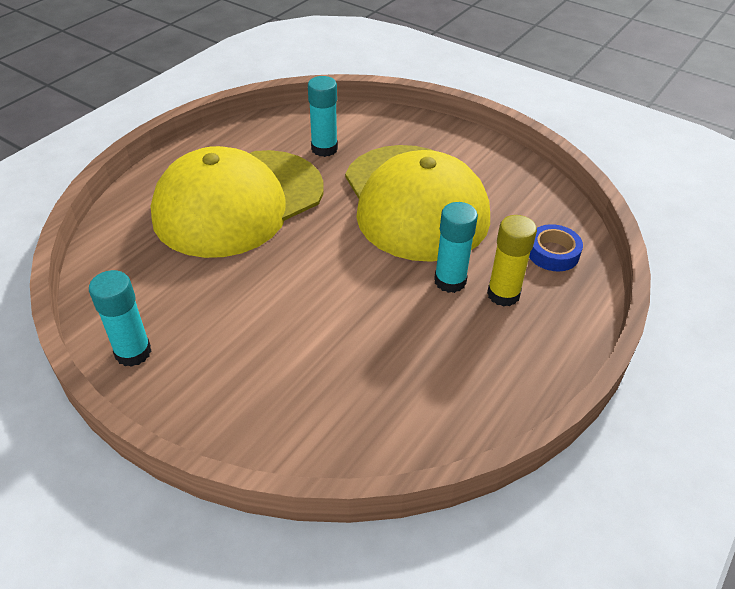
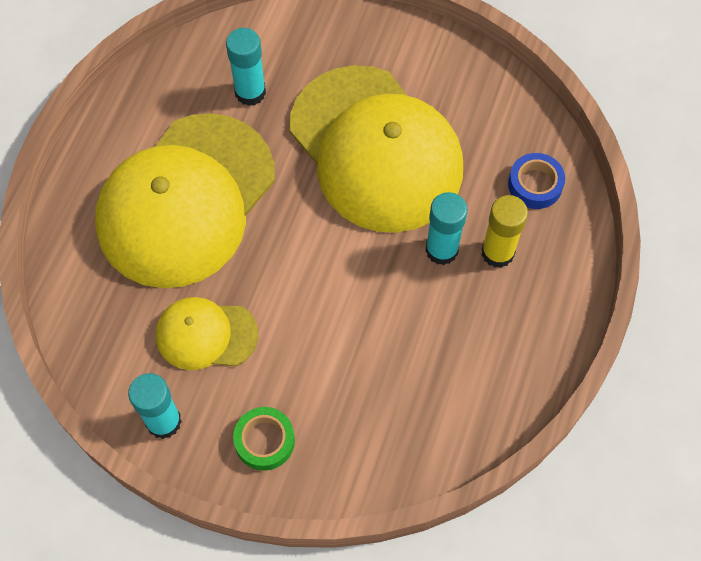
camera: 15 degrees left, 20 degrees up
(207, 296) = (206, 335): none -> yellow cap
(219, 391) = (264, 441): none -> green tape

